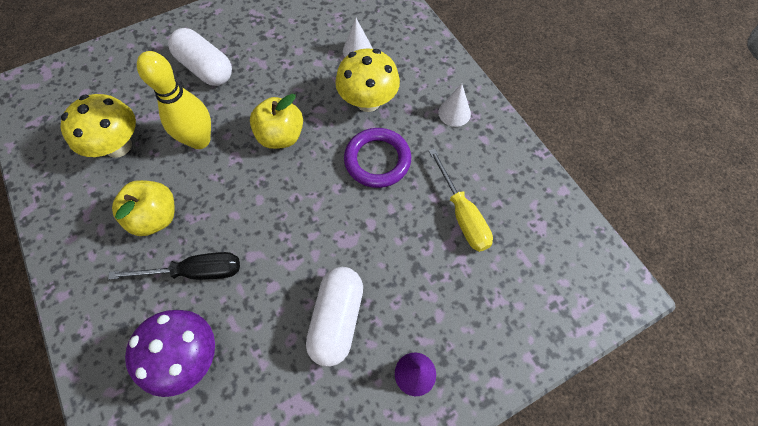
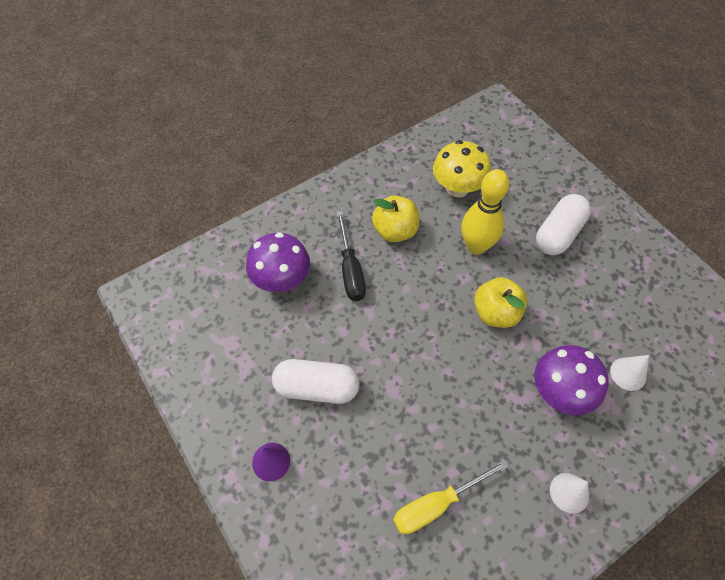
camera: 85 degrees right, 5 degrees down
(368, 101) = (559, 392): yellow mushroom -> purple mushroom
(377, 160) = (486, 409): purple ring -> none

